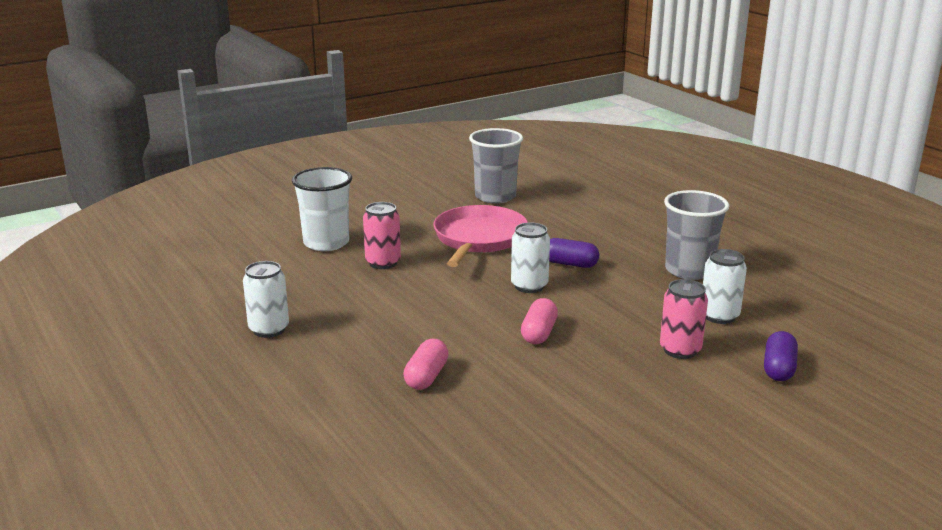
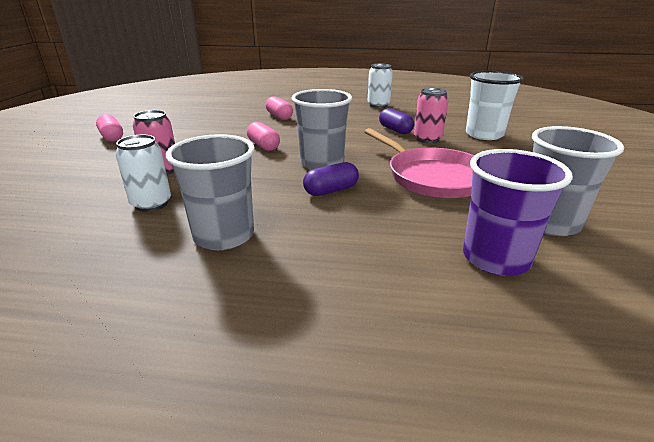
camera: 130 degrees right, 5 degrees up
(529, 286) = (322, 164): white can -> grey cup
(564, 202) = (495, 258): none -> purple cup
(696, 451) = (112, 137): none -> pink capsule
(779, 369) = (75, 187): purple capsule -> purple capsule (395, 130)

